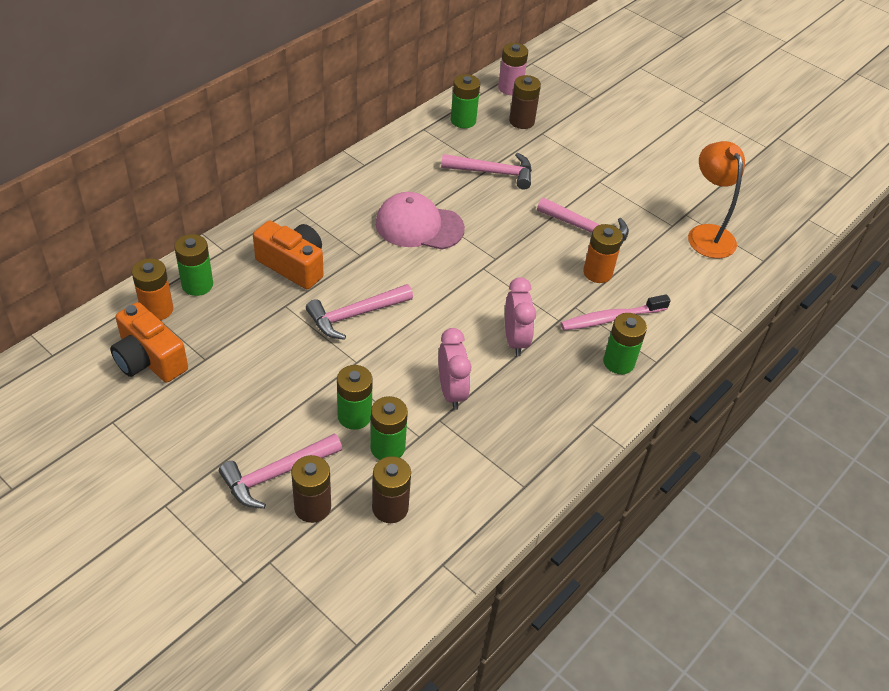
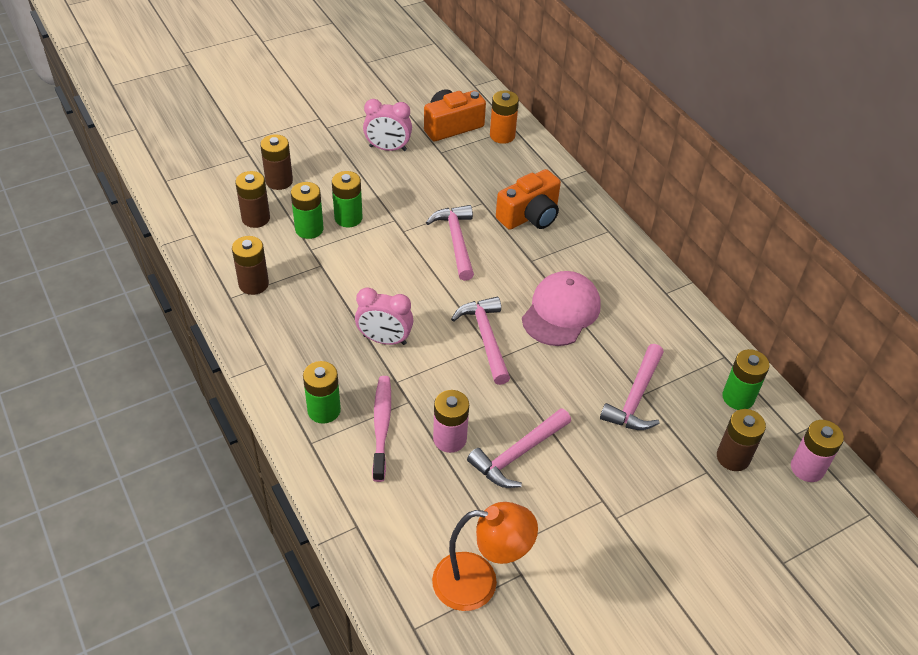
camera: 110 degrees right, 0 degrees up
(197, 285) = (523, 159): green battery -> none
(276, 475) = (316, 169): pink hammer -> pink hammer (485, 338)
(451, 392) = (345, 280): pink clock -> pink clock (388, 148)
(495, 471) = (253, 284): none -> brown battery
(597, 273) = (449, 439): orange battery -> pink battery

